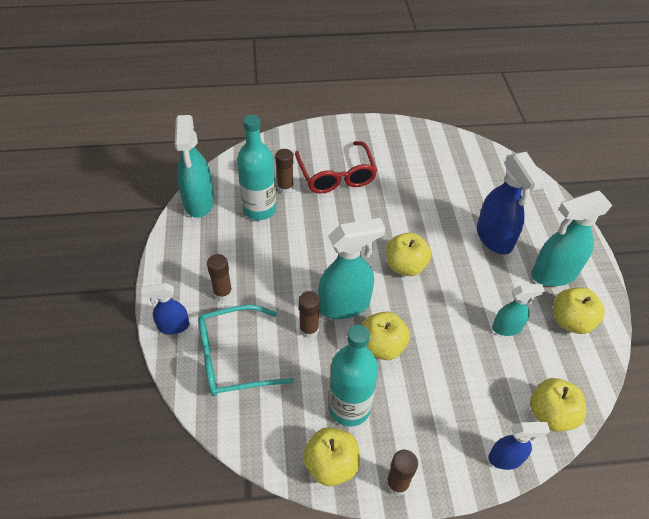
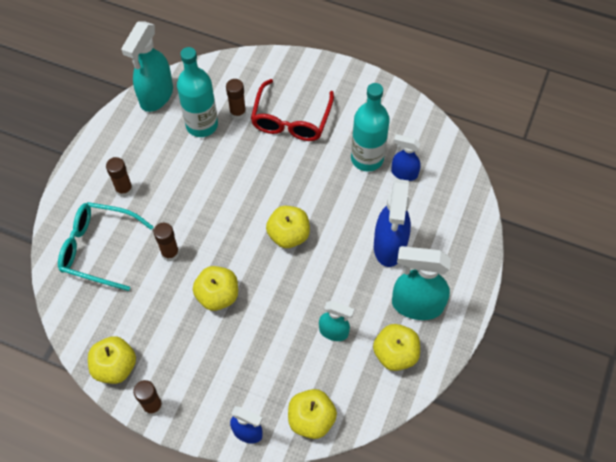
camera: 30 degrees right, 10 degrees up
(173, 326) = (70, 200): blue spray bottle -> blue spray bottle (404, 173)
(345, 305) = (213, 246): turquoise spray bottle -> none
(349, 407) = (158, 331): turquoise bottle -> turquoise bottle (367, 158)

